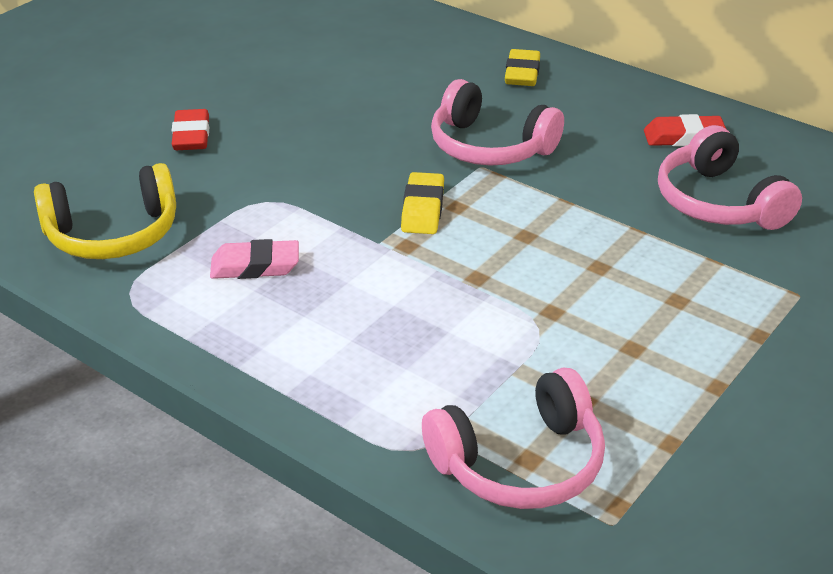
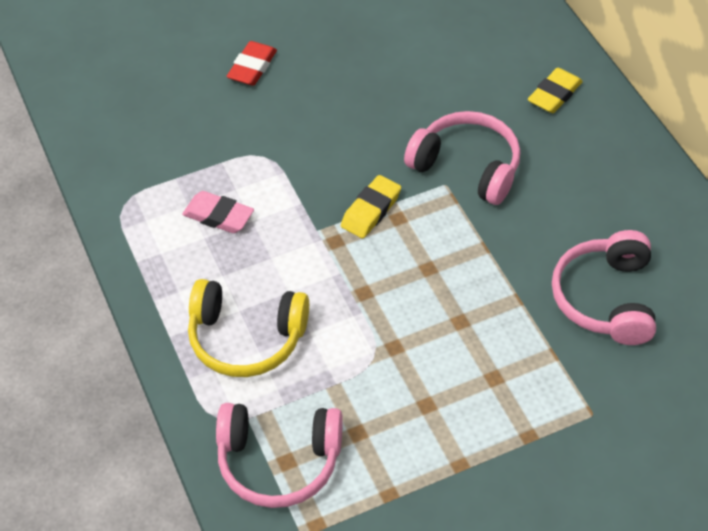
camera: 30 degrees right, 15 degrees up
(113, 234) = (143, 146): yellow headphones -> yellow headphones (246, 338)
(489, 147) = (467, 166): pink headphones -> pink headphones turned 150 degrees clockwise
(683, 137) = (635, 218): red eraser -> none

